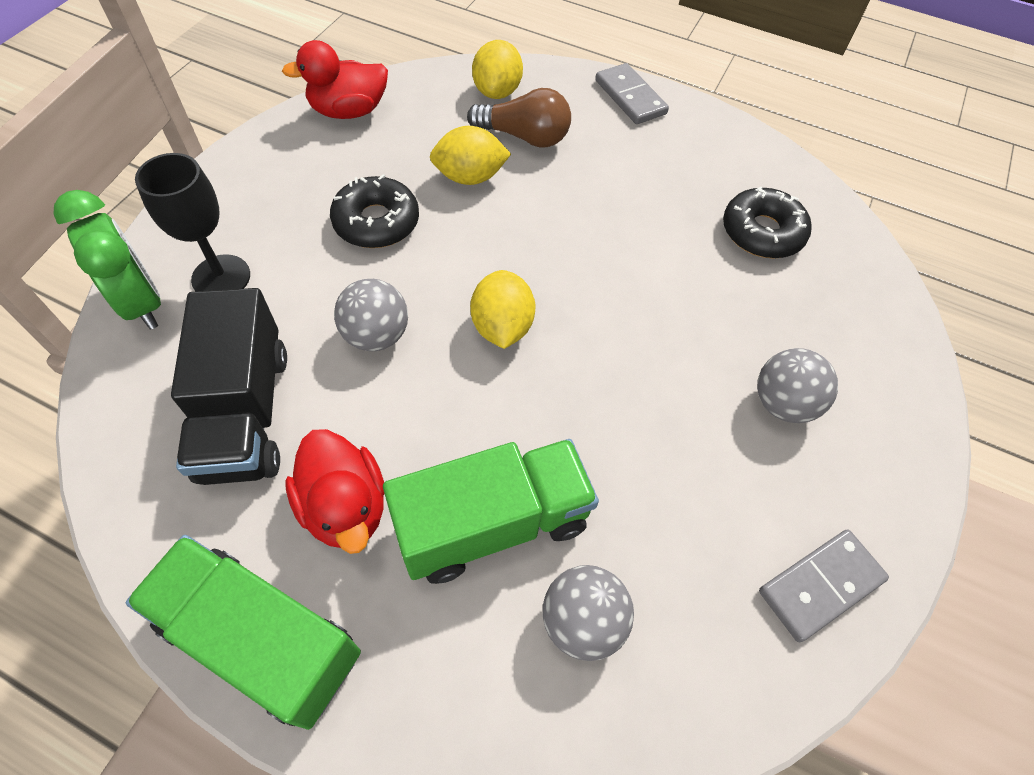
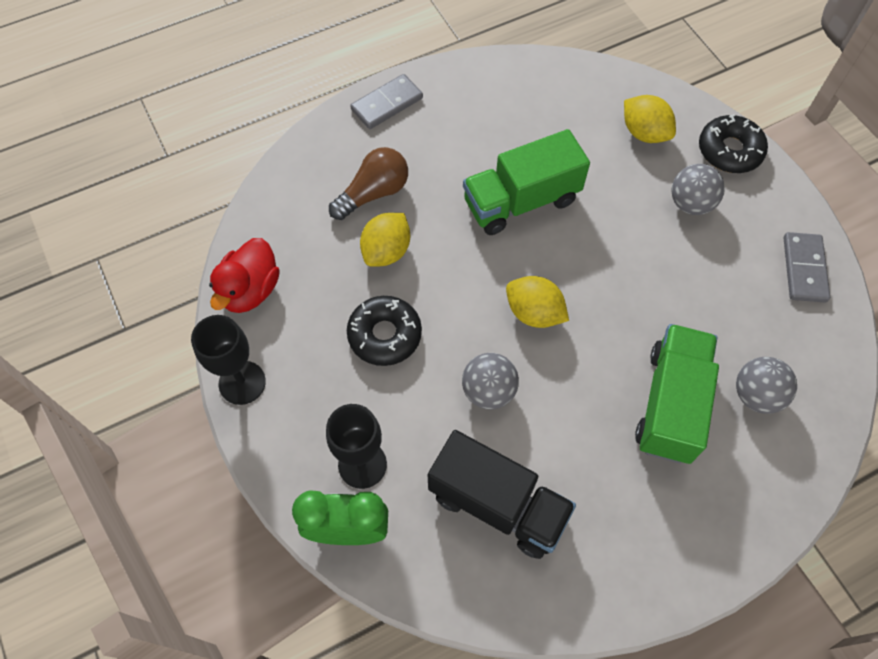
camera: 50 degrees left, 5 degrees up
(251, 152) = (242, 382): none -> black goblet
(261, 638) = (667, 569): green truck -> green truck (521, 201)
(345, 506) = (608, 479): red duck -> none
(497, 92) = (312, 180): yellow lemon -> yellow lemon (644, 133)
(630, 97) = (387, 104): grey domino -> grey domino turned 45 degrees counterclockwise
(762, 232) = (564, 120): black donut -> black donut (729, 151)

